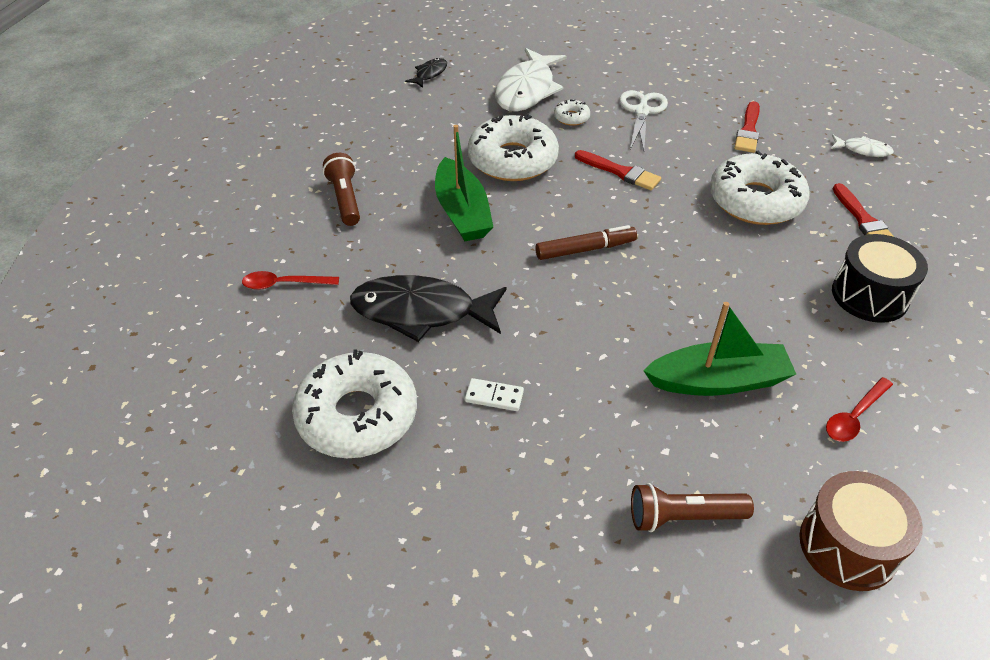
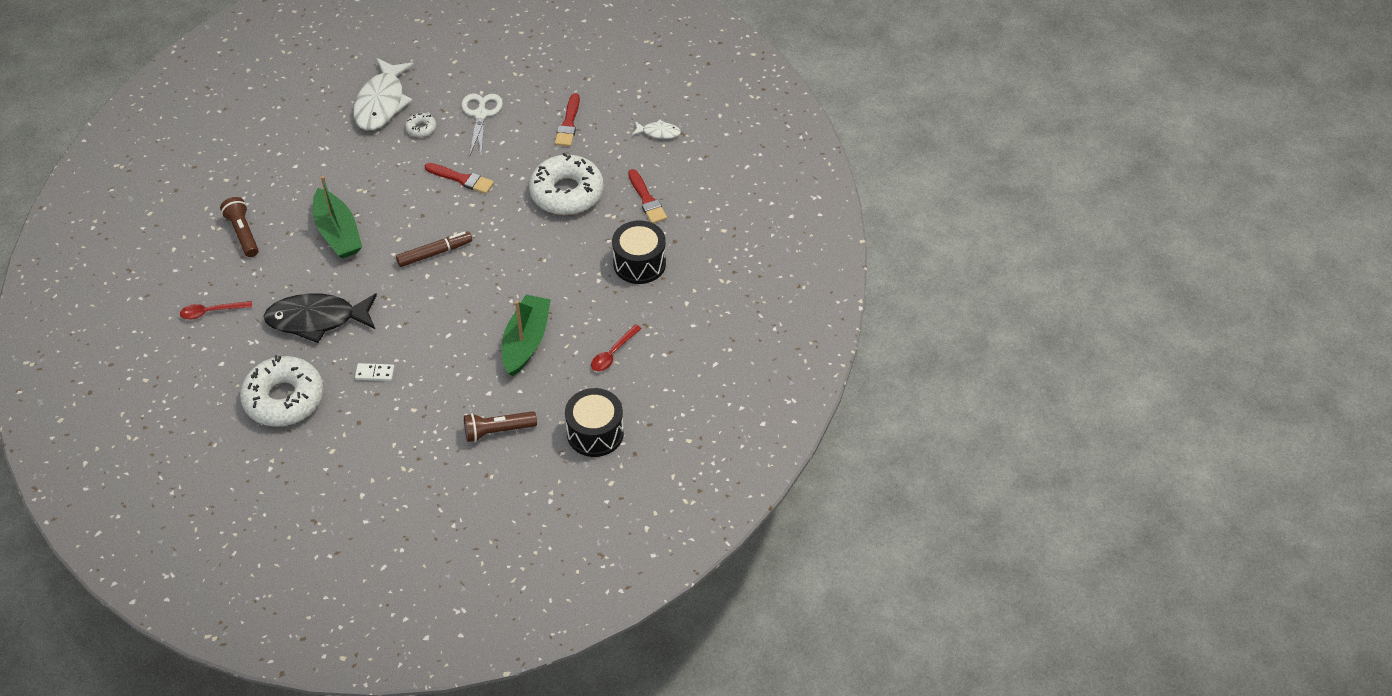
camera: 10 degrees left, 5 degrees up
(429, 74) = (293, 95): black fish -> none
(512, 160) = (374, 178): white donut -> none
(718, 381) = (526, 342): green boat -> green boat turned 60 degrees counterclockwise
(848, 546) = (595, 433): brown drum -> black drum

